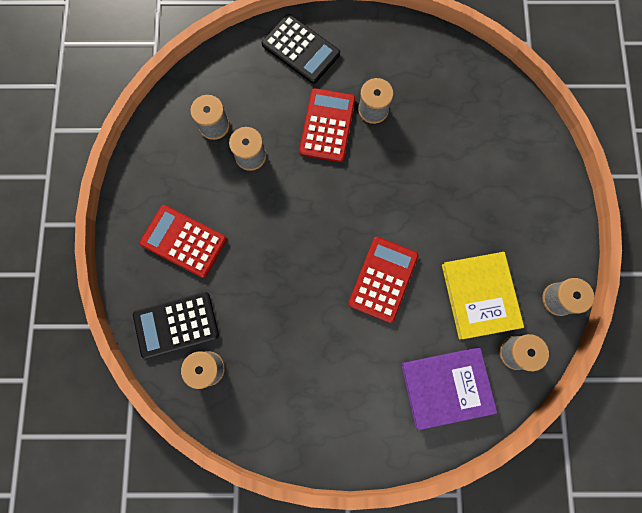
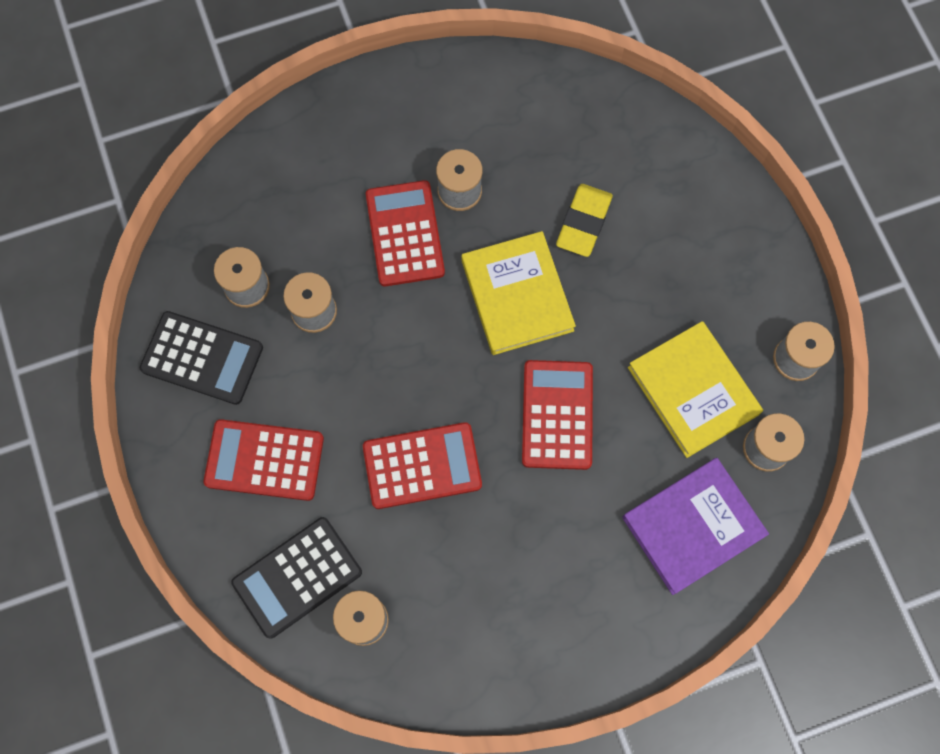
camera: 20 degrees left, 5 degrees down
(282, 281) = (422, 466): none -> red calculator
(300, 49) = (329, 141): black calculator -> black calculator (202, 358)
(385, 191) = (517, 295): none -> yellow book
(447, 158) = (583, 223): none -> yellow eraser

